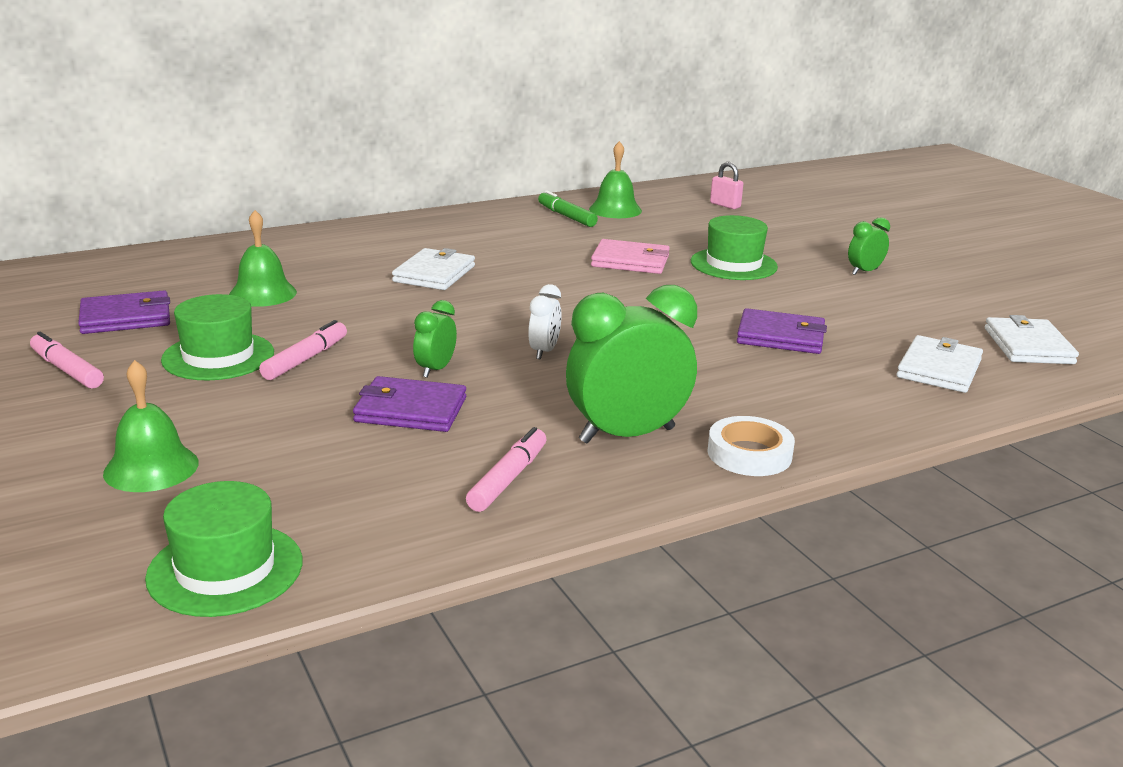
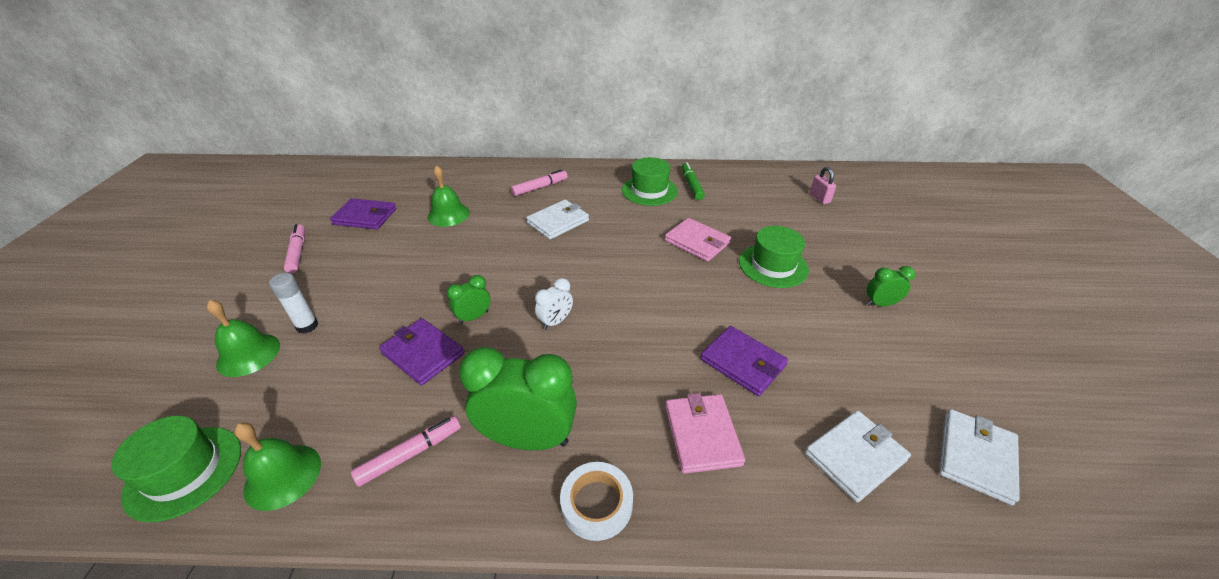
camera: 30 degrees right, 15 degrees up
(203, 426) = (307, 326): none -> white glue stick
(218, 356) = (374, 264): green hat -> green hat (649, 190)
(305, 359) = (414, 282): pink marker -> pink marker (540, 187)
(615, 210) = (731, 186): green bell -> green bell (283, 476)
(795, 389) = (702, 434): none -> pink wallet

